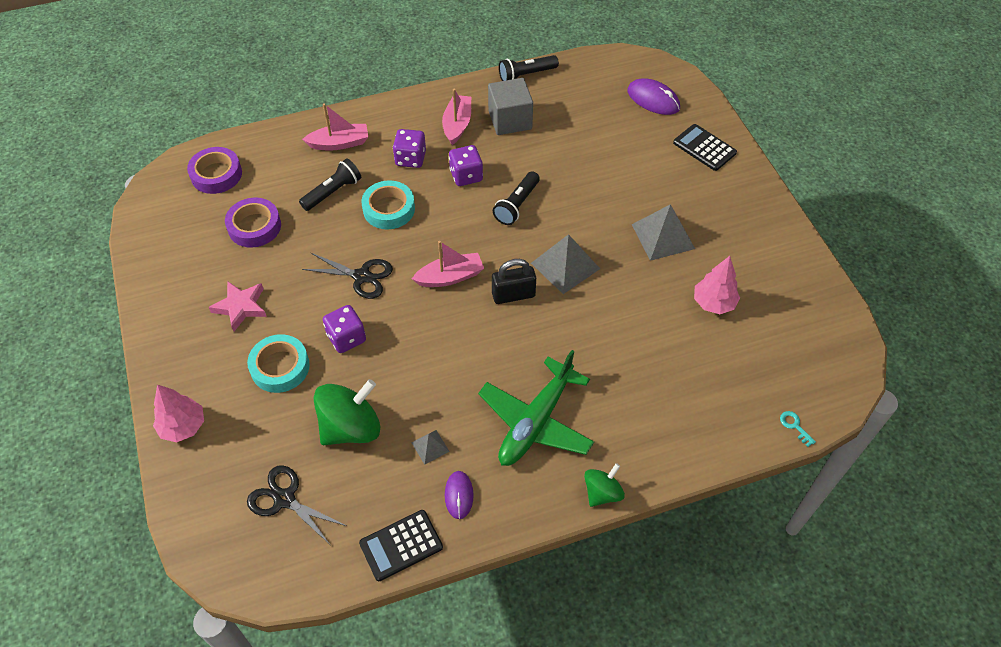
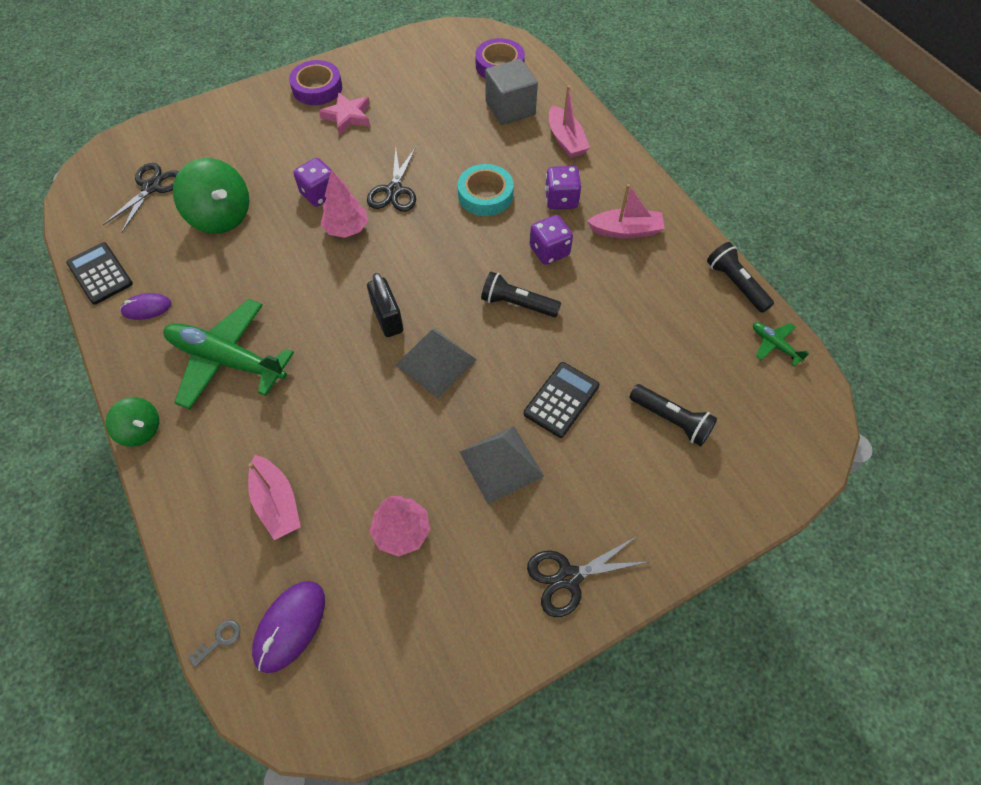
camera: 80 degrees right, 5 degrees up
(183, 426) = (223, 111): pink tree -> pink tree (347, 229)
(254, 226) = (442, 104): purple tape -> purple tape (317, 88)
(280, 367) = (284, 156): turquoise tape -> none
(333, 192) = (498, 149): black flashlight -> black flashlight (671, 420)
(430, 447) = (200, 277): grey pyramid -> none
(450, 277) = (404, 260): pink boat -> pink boat (277, 503)
(510, 120) = (651, 278): grey cube -> grey cube (510, 108)
(584, 68) = (774, 345): none -> green plane
(653, 99) = (747, 433): purple mouse -> purple mouse (290, 626)
(704, 148) = (675, 506): black calculator -> black calculator (561, 400)
(752, 212) = (569, 577): none -> black scissors
(795, 426) = (219, 640): turquoise key -> grey key

